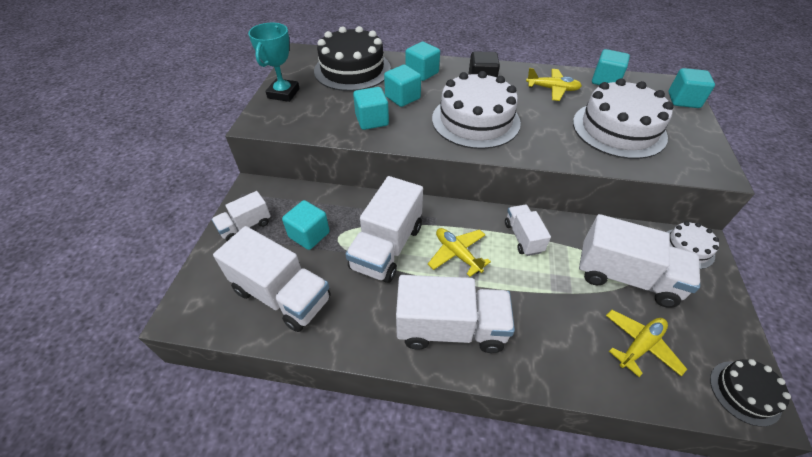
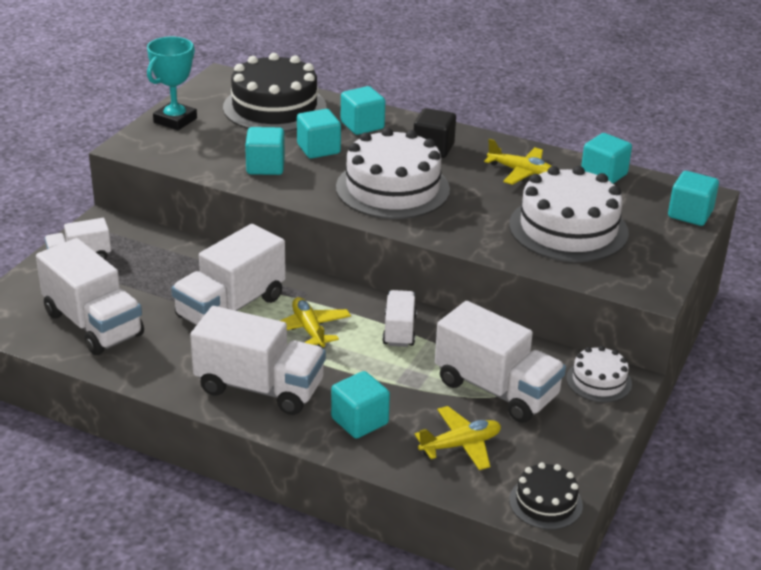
camera: 15 degrees right, 15 degrees down
(309, 235) = (147, 279): turquoise cube -> turquoise cube (359, 421)

